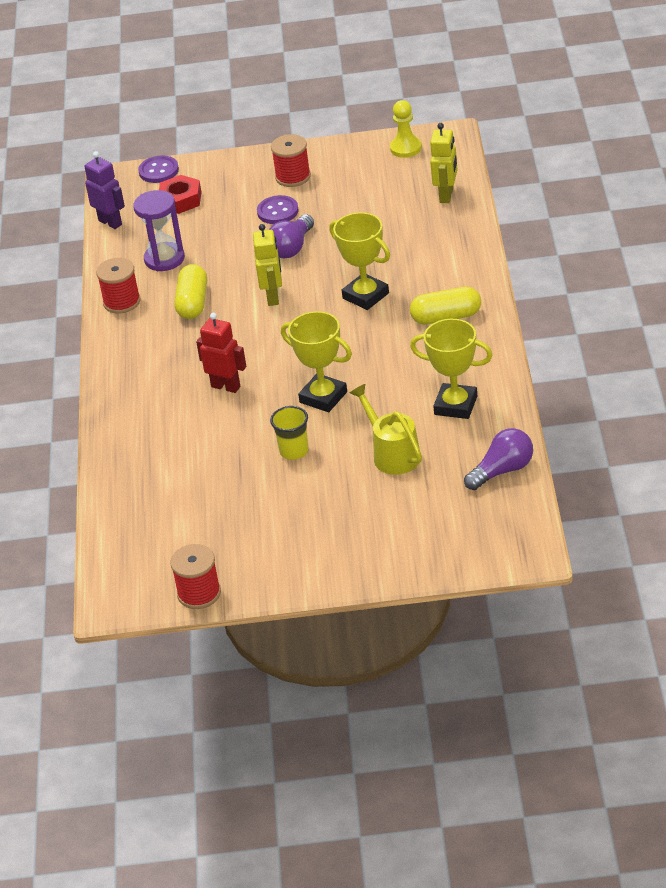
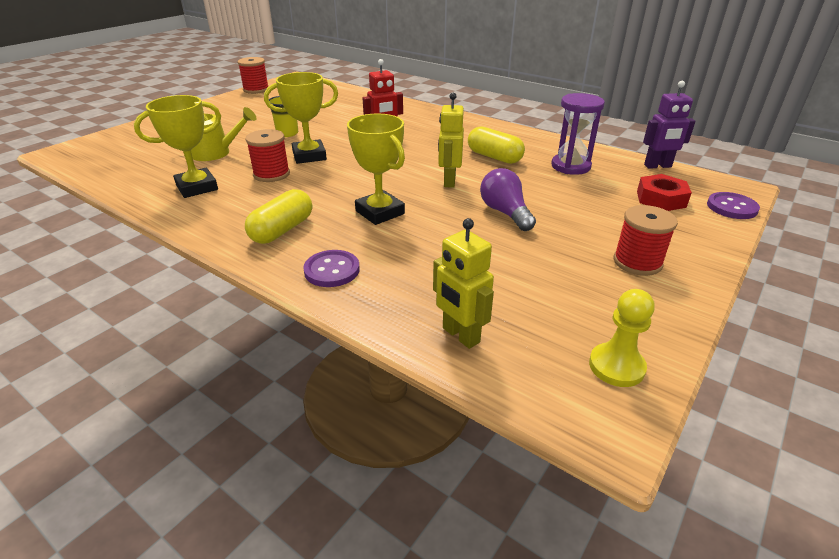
camera: 125 degrees right, 5 degrees down
(122, 302) = (536, 140): red spool -> red spool (271, 174)
(273, 297) = (449, 181): yellow robot -> yellow robot turned 60 degrees clockwise
(277, 211) = (577, 229): purple button -> purple button (332, 270)
(365, 296) = (380, 212): yellow trophy -> yellow trophy turned 60 degrees clockwise
(502, 471) = (115, 174): purple light bulb -> none

